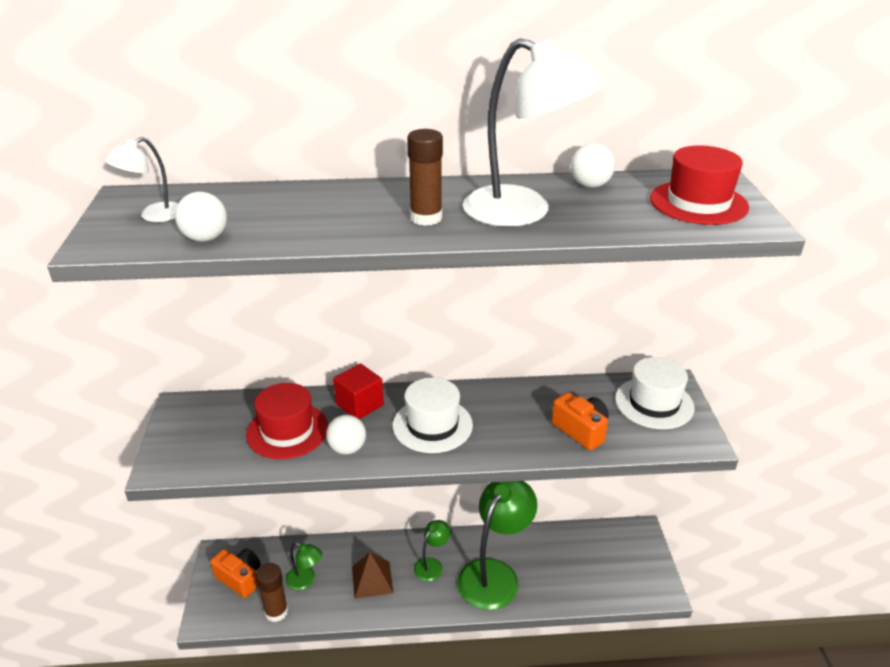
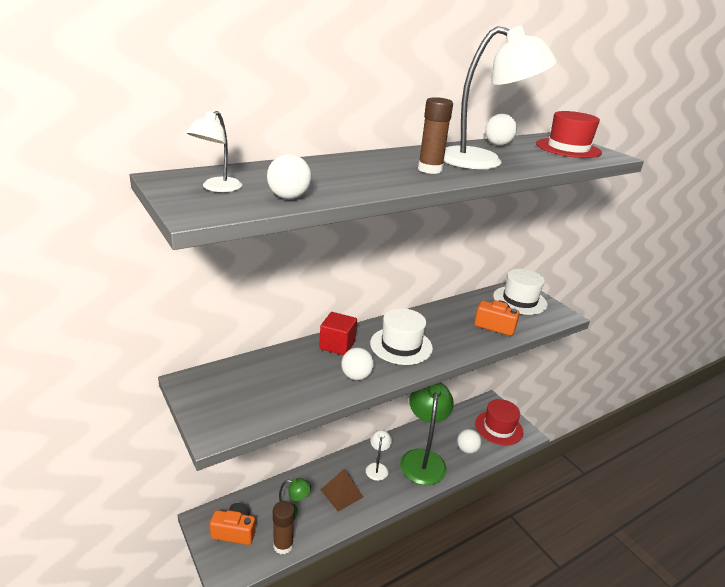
camera: 30 degrees left, 5 degrees down
(287, 431) = (298, 376): red hat -> red hat (498, 428)
(432, 565) = (377, 467): green lamp -> white lamp
(560, 582) = (467, 449): none -> white ball

